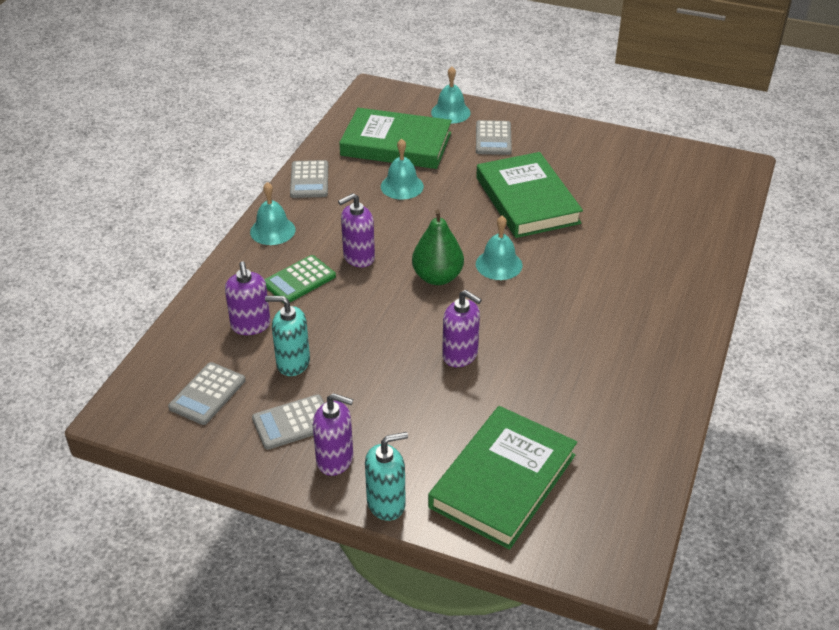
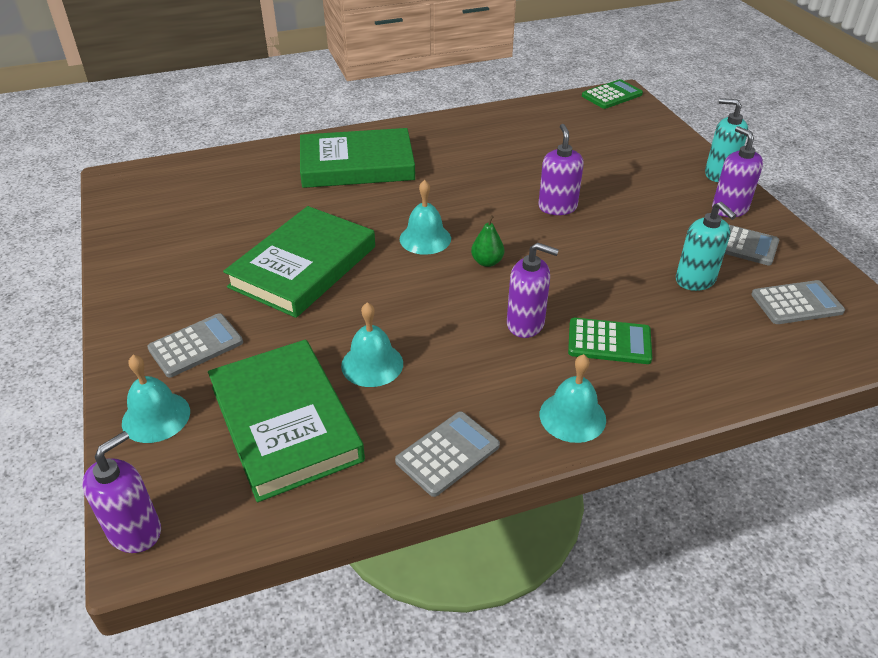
camera: 130 degrees left, 0 degrees up
(251, 325) = (703, 332): purple soap dispenser -> purple soap dispenser (135, 531)
(437, 277) = (487, 262): green pear -> green pear, size x0.57
(503, 481) = (631, 145): green book -> green book (357, 164)
(626, 556) = (612, 95): none -> green calculator

